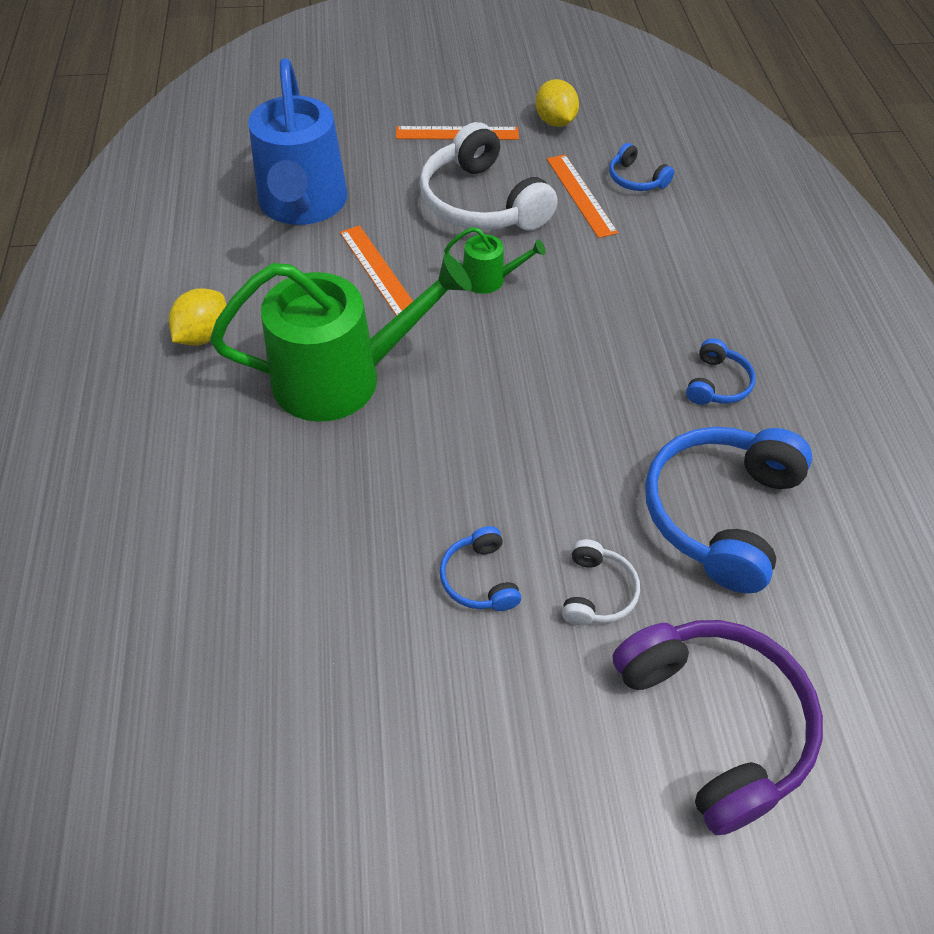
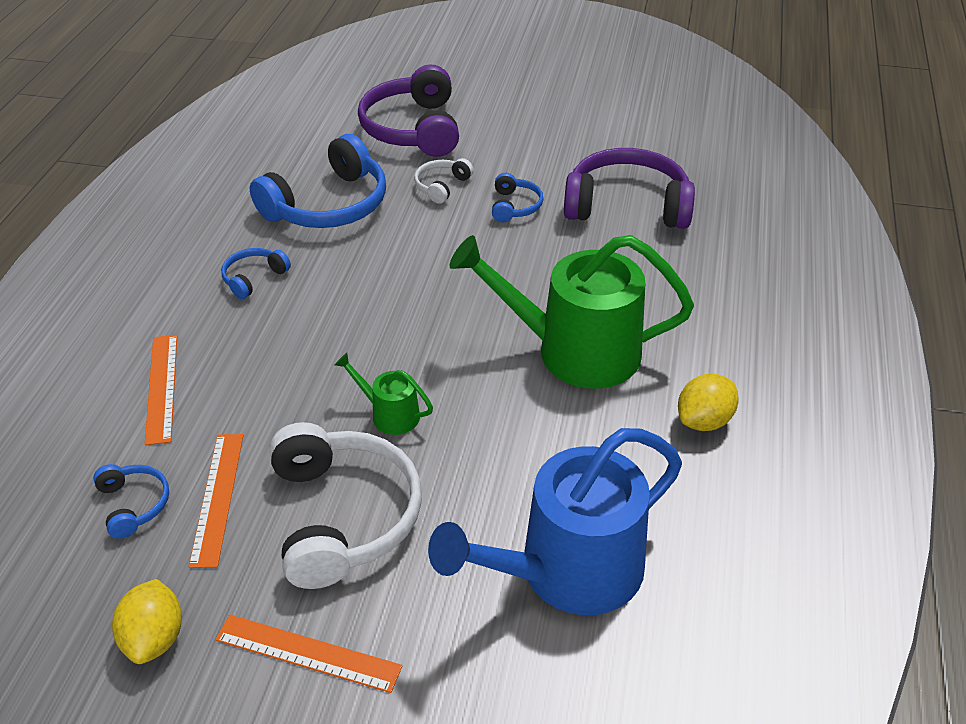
camera: 160 degrees left, 10 degrees down
(303, 204) = (568, 571): blue watering can -> blue watering can turned 135 degrees counterclockwise
(322, 625) = (627, 205): none -> purple headphones
(377, 271) = (504, 452): orange ruler -> orange ruler (162, 387)

